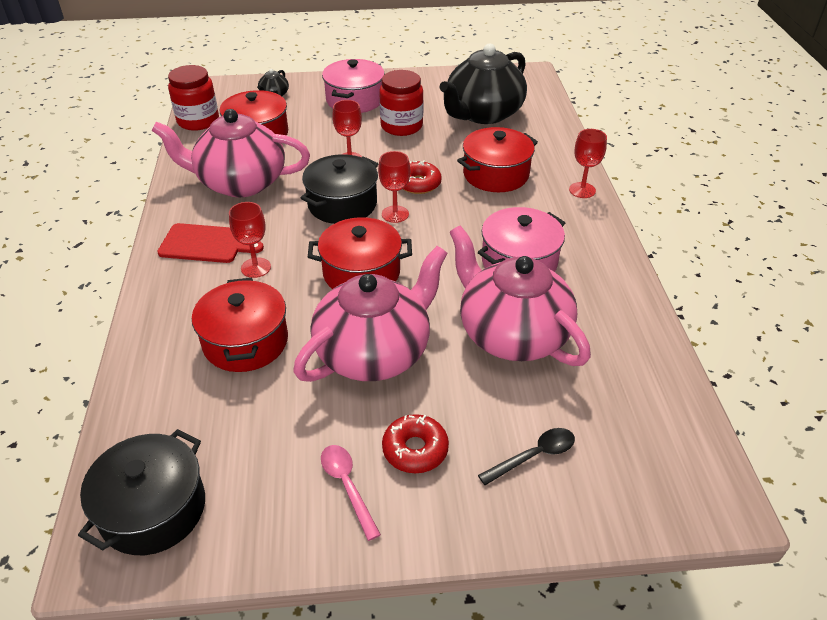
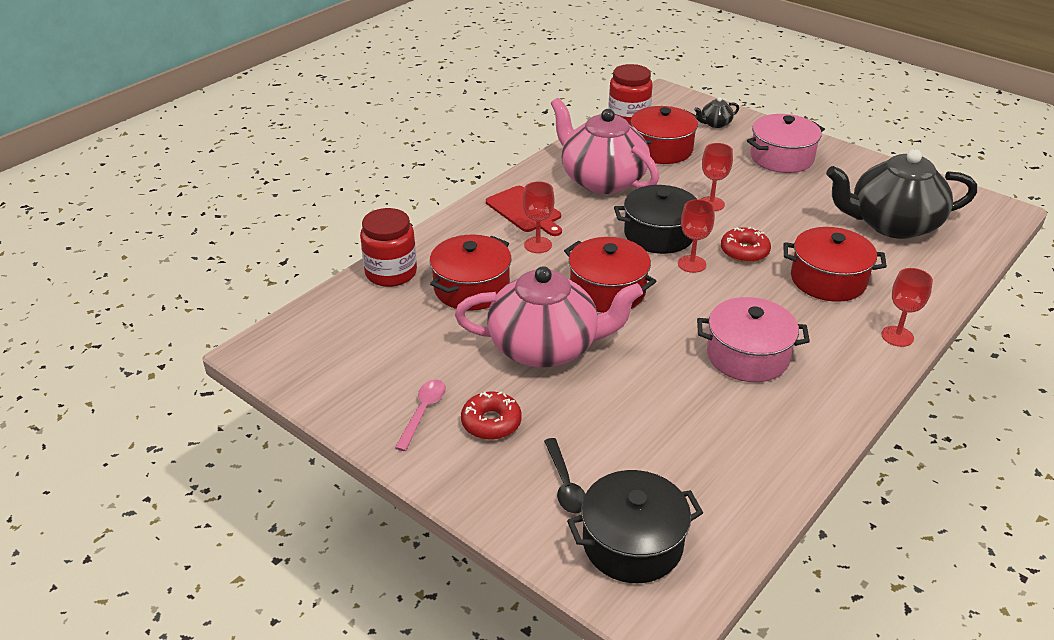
camera: 45 degrees right, 5 degrees down
(153, 509) = (309, 347): black pot -> black pot (632, 543)
(401, 126) = (795, 199): red jar -> red jar (391, 273)
(512, 334) = (664, 400): pink teapot -> none
(533, 456) = (565, 484): black spoon -> black spoon turned 60 degrees clockwise

